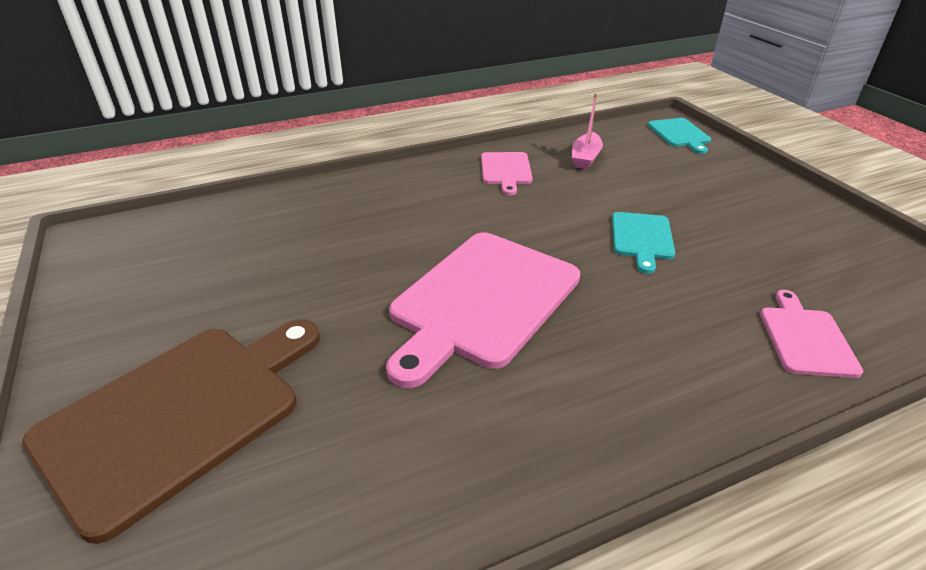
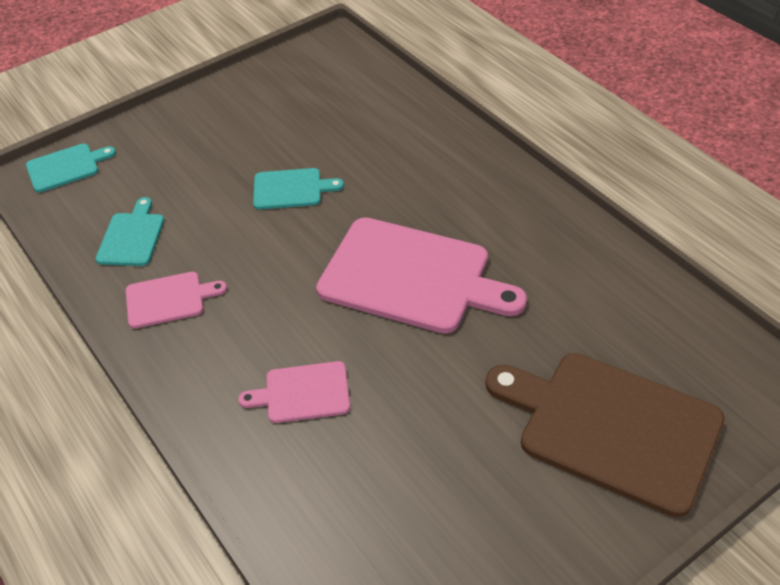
camera: 100 degrees left, 10 degrees up
(585, 158) = (131, 237): pink boat -> turquoise cutting board
(805, 338) = (397, 113): pink cutting board -> pink cutting board (303, 393)

